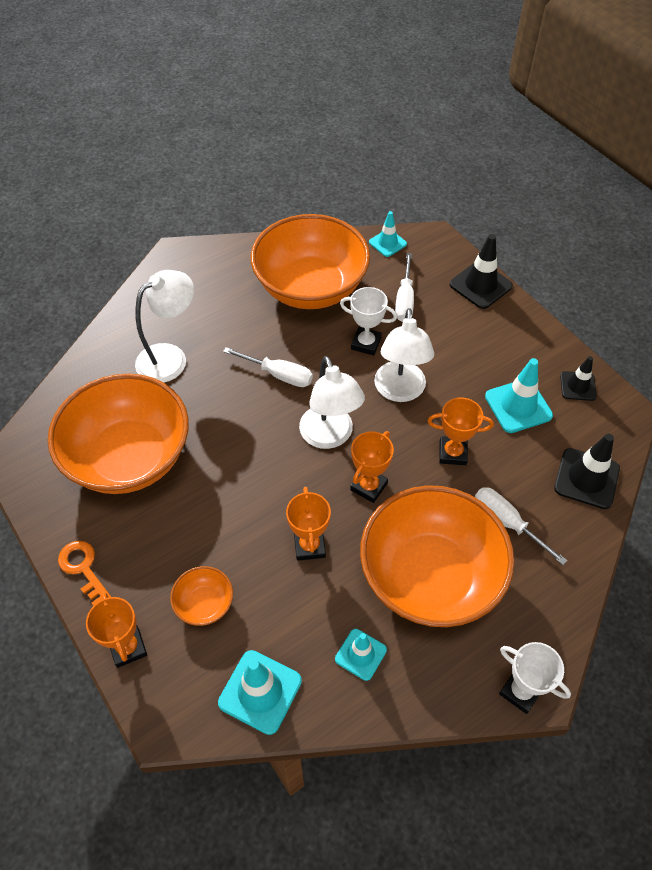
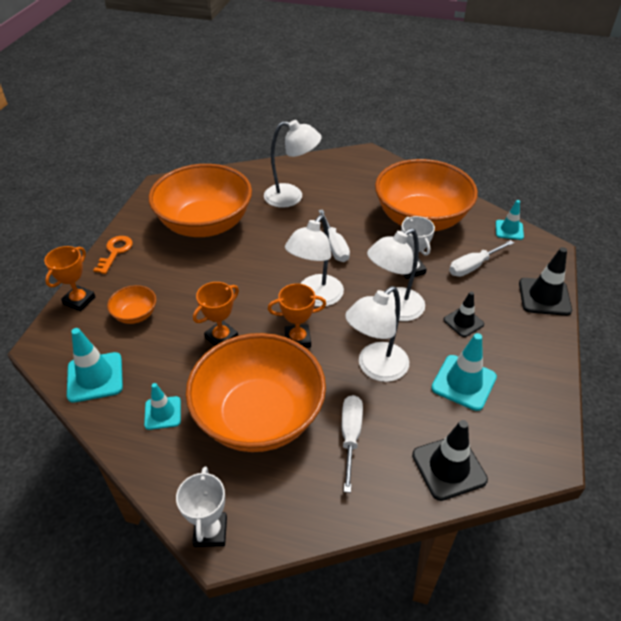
camera: 50 degrees right, 10 degrees down
(452, 453) = (375, 368): orange trophy -> white lamp
(578, 386) = (531, 410): black traffic cone -> black traffic cone (463, 322)

